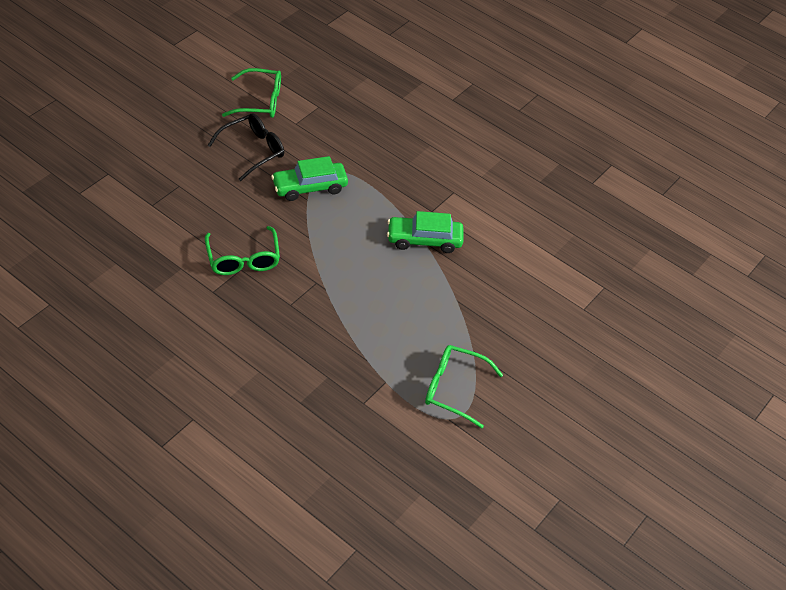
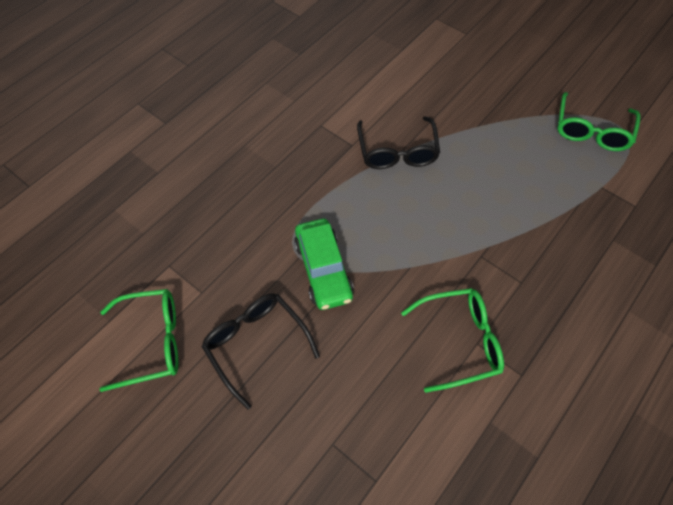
camera: 85 degrees left, 10 degrees up
(260, 101) = (152, 342): green glasses -> green glasses turned 75 degrees clockwise
(424, 240) = (397, 152): green car -> black glasses

